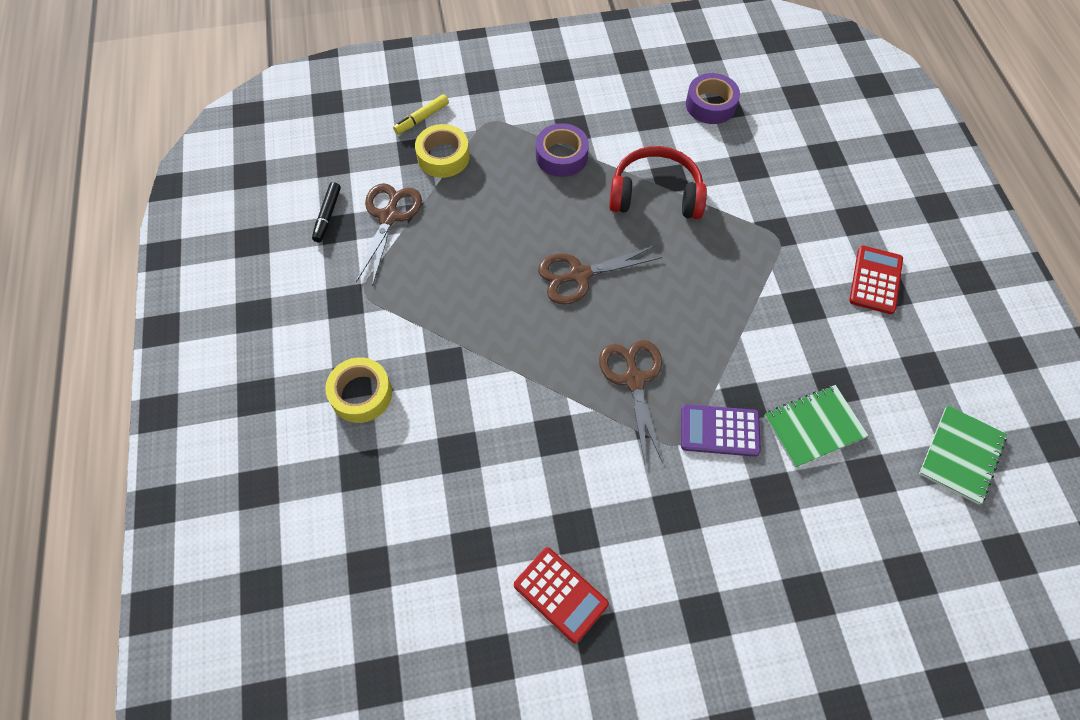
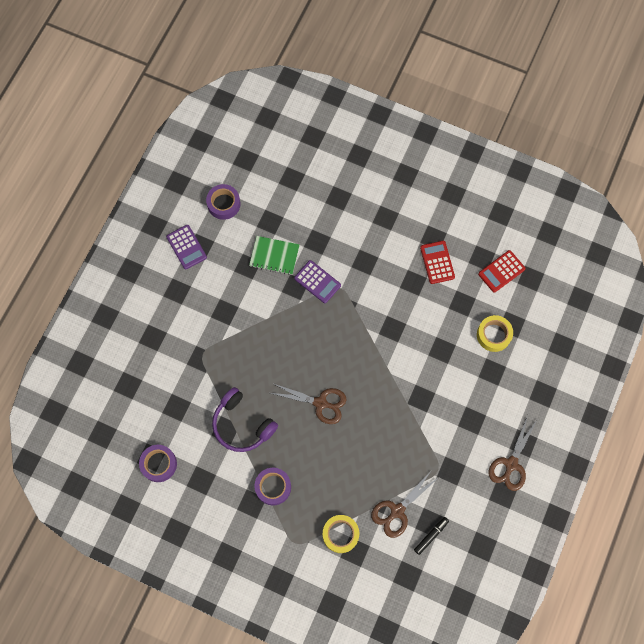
camera: 145 degrees left, 10 degrees up
(361, 394) = (471, 410): yellow tape -> yellow tape (493, 335)
(422, 118) = (334, 574): yellow marker -> none
(634, 379) = (336, 330): brown scissors -> brown scissors (511, 464)
(655, 194) = (242, 424): red headphones -> purple headphones
(875, 280) = (177, 300): red calculator -> red calculator (501, 271)
(940, 355) = (186, 247): none -> purple calculator
(961, 455) = (224, 204): green notebook -> purple tape

